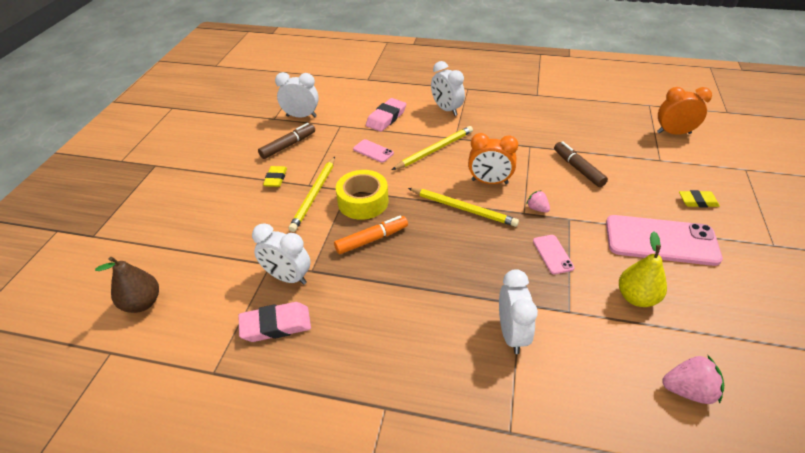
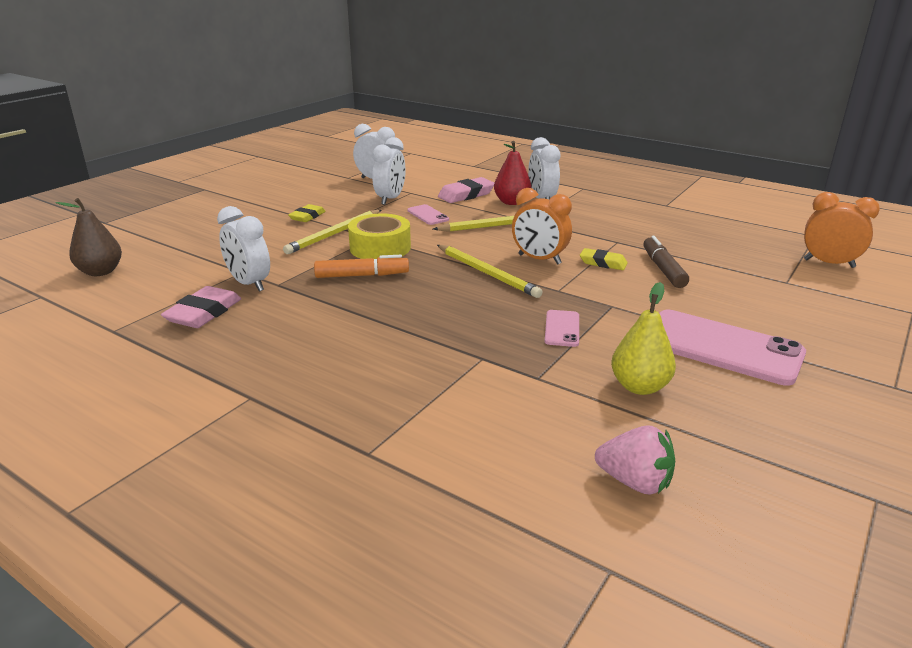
camera: 20 degrees right, 15 degrees down
(276, 325) = (204, 313): pink eraser -> pink eraser turned 75 degrees counterclockwise
(288, 145) = (343, 197): brown marker -> none
(426, 119) = (511, 202): none -> red pear
(512, 334) = (448, 378): white clock -> white clock (390, 199)
(537, 208) = (578, 290): pink strawberry -> none
(697, 201) = (809, 325): yellow eraser -> yellow eraser (603, 263)

